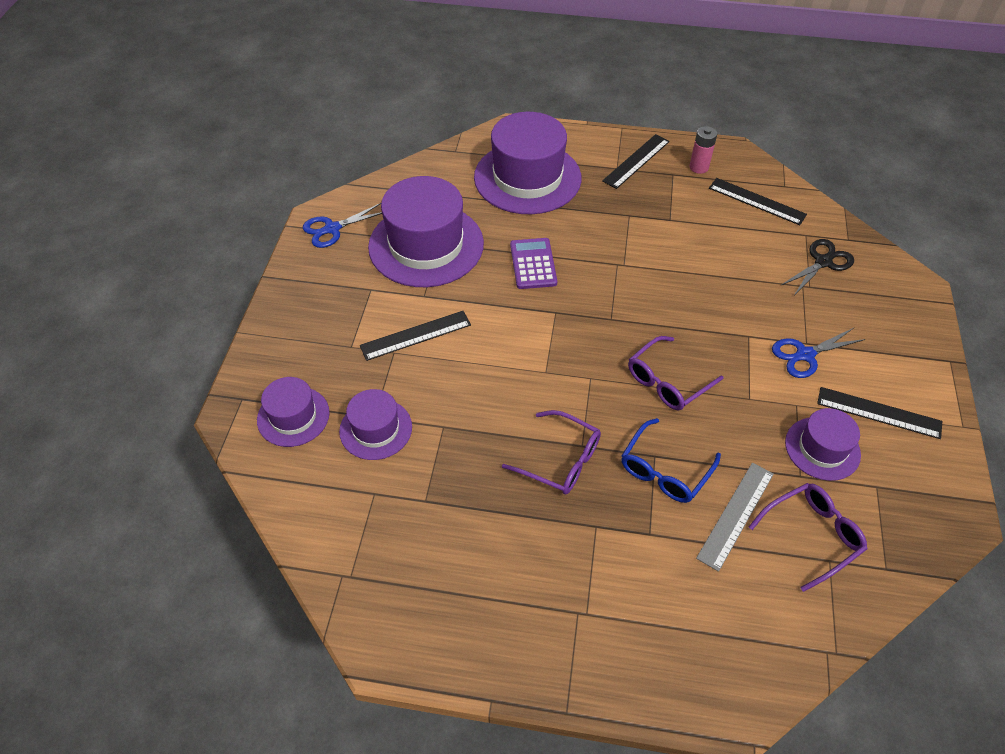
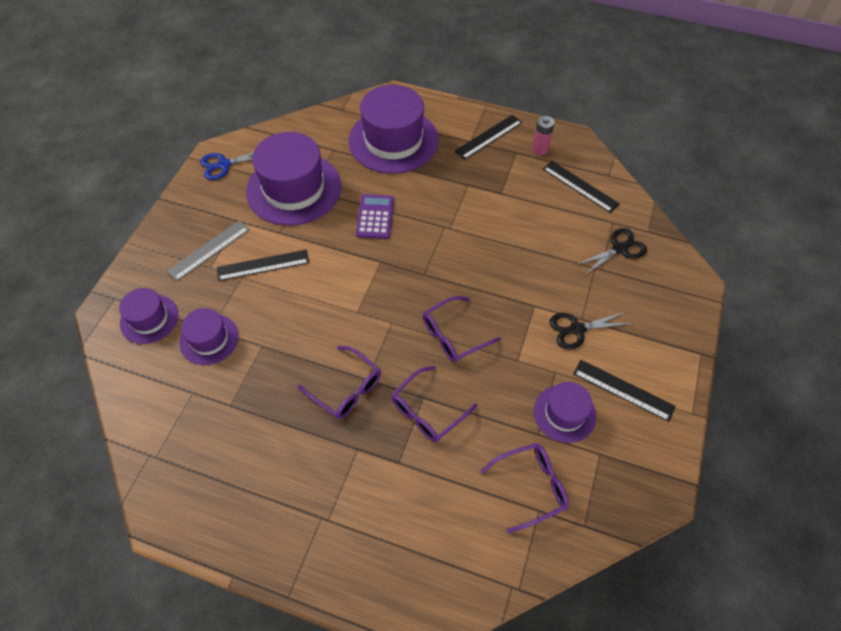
camera: 10 degrees right, 5 degrees up
(665, 470) = (427, 411): blue glasses -> purple glasses
(736, 515) = (473, 458): grey ruler -> grey ruler (209, 250)
(805, 355) = (577, 329): blue scissors -> black scissors

